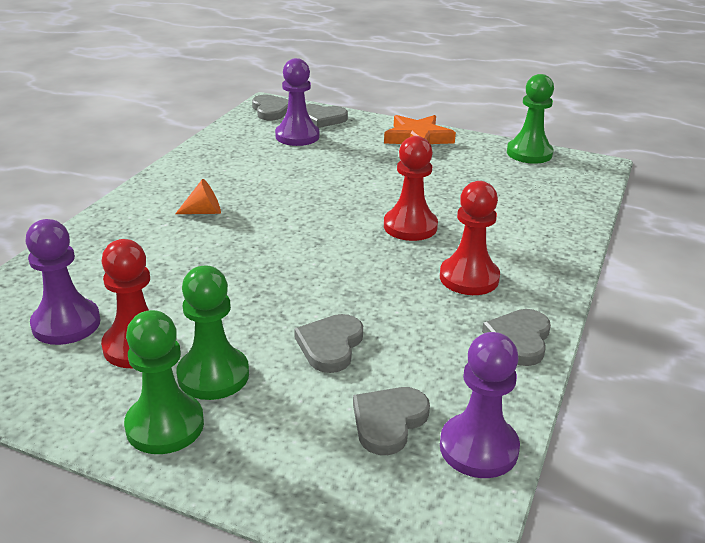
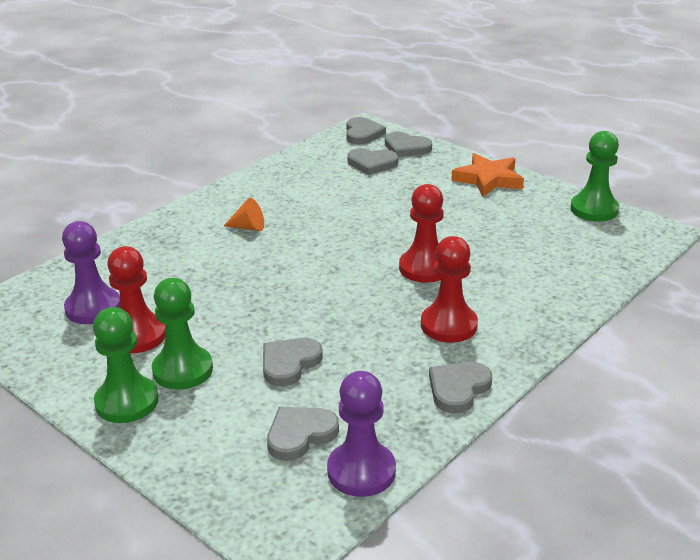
camera: 20 degrees right, 0 degrees up
(297, 136) = (372, 164): purple pawn -> grey heart

